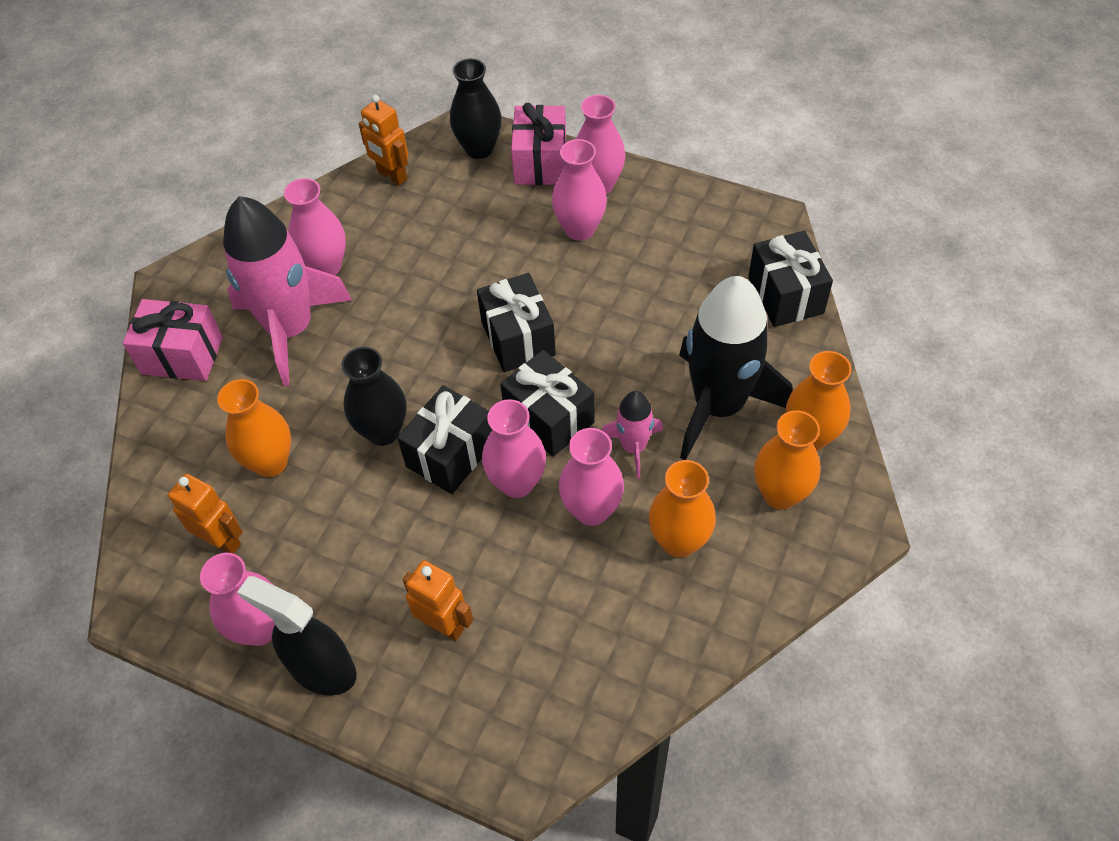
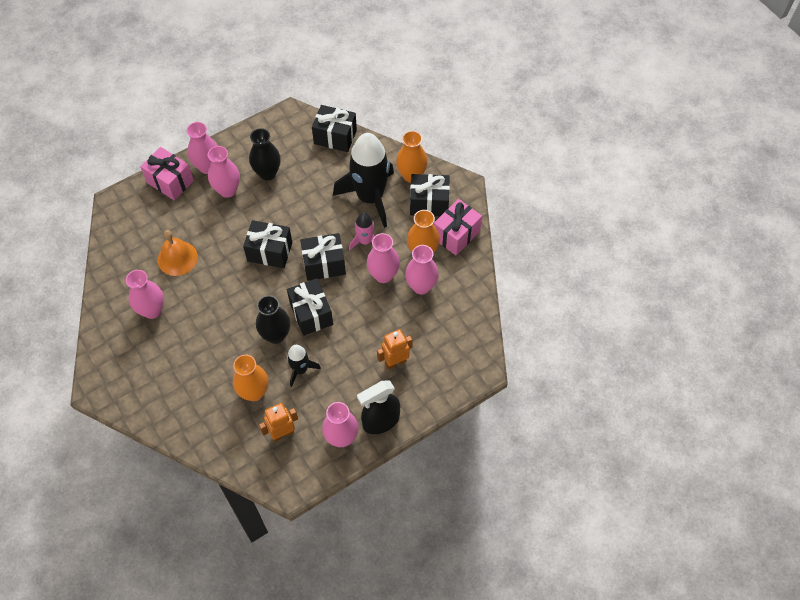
camera: 60 degrees left, 5 degrees up
(182, 355) = (153, 404): pink gift -> pink gift (456, 235)
(291, 329) = (179, 346): pink rocket -> none
(345, 499) = (300, 370): none -> black rocket
(392, 176) = (117, 250): orange robot -> none
(427, 243) = (177, 258): none -> orange bell
(479, 149) = (135, 202): black vase -> black vase (267, 173)
(517, 482) = (347, 295): pink vase -> pink vase (421, 286)
(780, 494) = (429, 203): orange vase -> black gift

